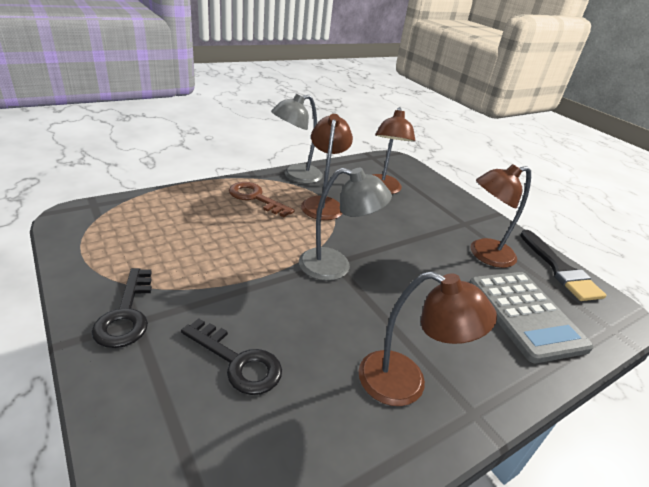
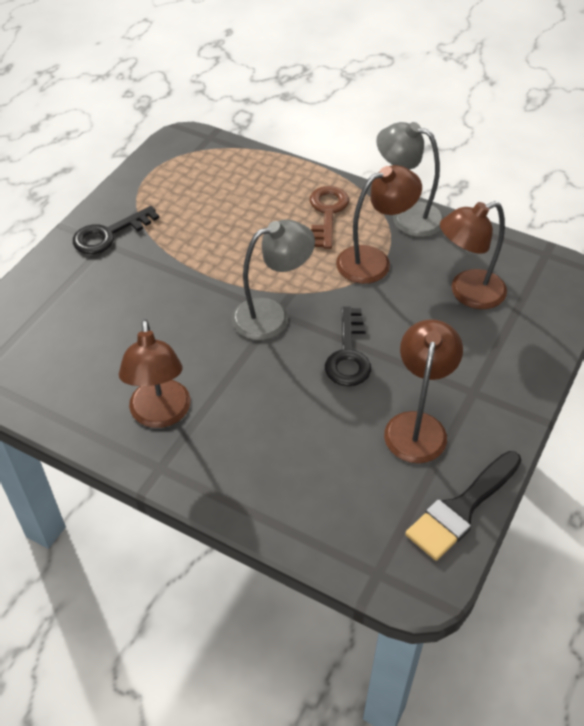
camera: 65 degrees right, 15 degrees up
(238, 362) = (110, 312): black key -> black key (348, 354)
(335, 266) = (272, 315): grey lamp -> grey lamp turned 90 degrees counterclockwise
(484, 254) = (417, 426): brown lamp -> brown lamp turned 60 degrees clockwise
(525, 315) = (330, 484): grey calculator -> none

